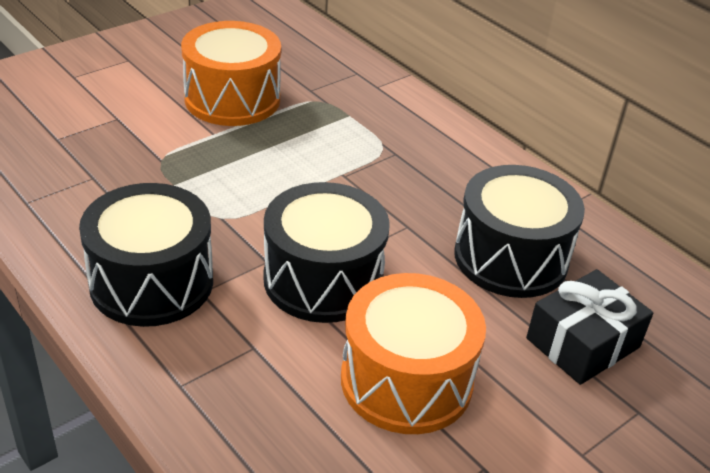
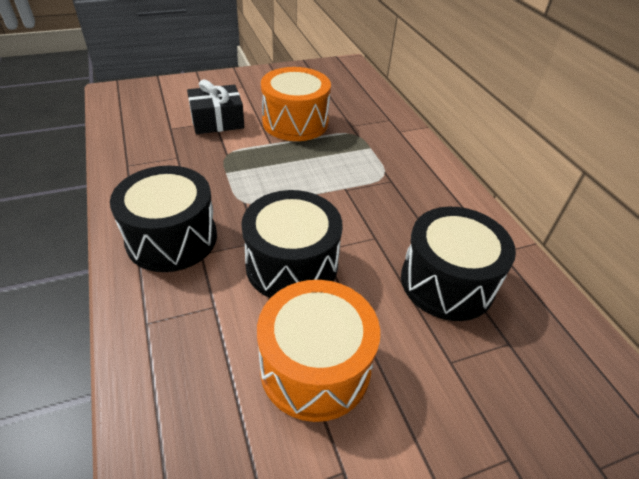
camera: 20 degrees right, 5 degrees up
(583, 343) = (480, 374): black gift -> black gift (217, 121)

